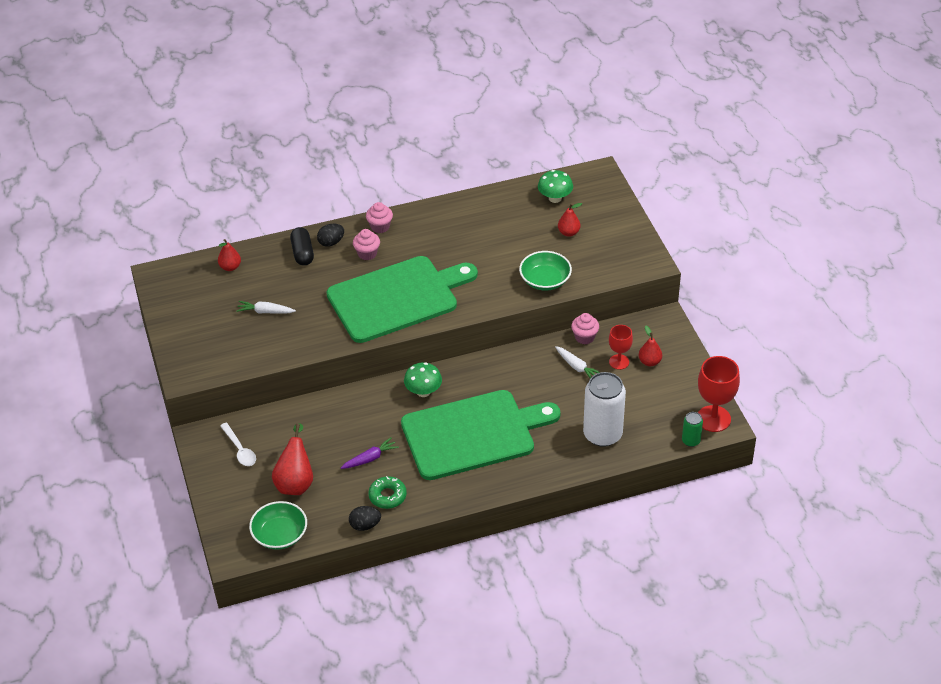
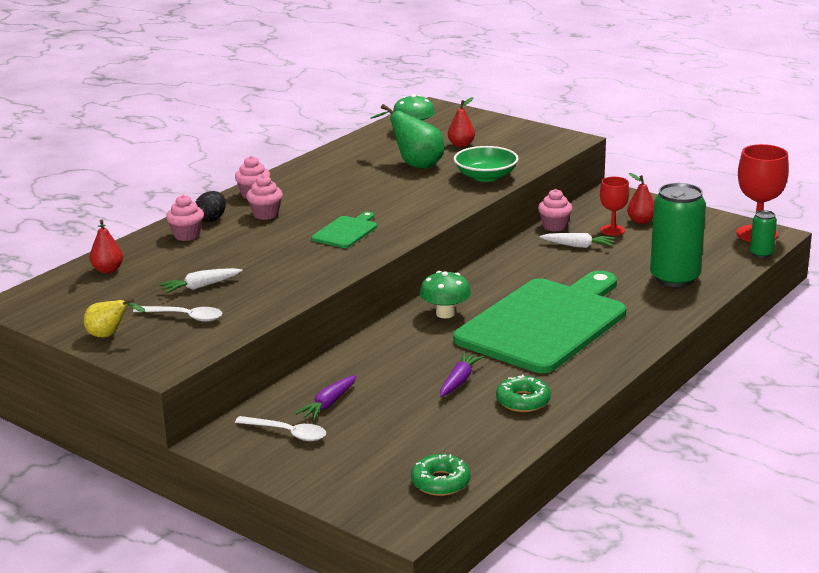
camera: 35 degrees left, 20 degrees down
(181, 333) = (109, 335): none -> yellow pear
(232, 337) = (184, 317): none -> white spoon
(280, 535) = (440, 482): green bowl -> green donut
(282, 438) = (328, 404): none -> purple carrot
(295, 482) = (397, 432): red pear -> none
(302, 253) = (187, 235): black capsule -> pink cupcake
(365, 525) = (532, 433): black egg -> none
(397, 298) = (346, 231): green cutting board -> green cutting board, size x0.41
(513, 242) = (415, 164): none -> green pear
(602, 434) = (674, 278): white can -> green can

